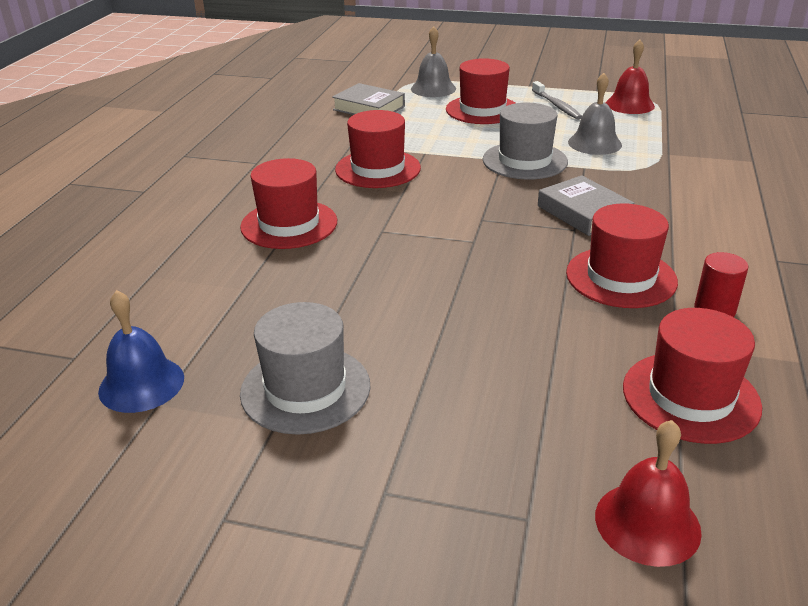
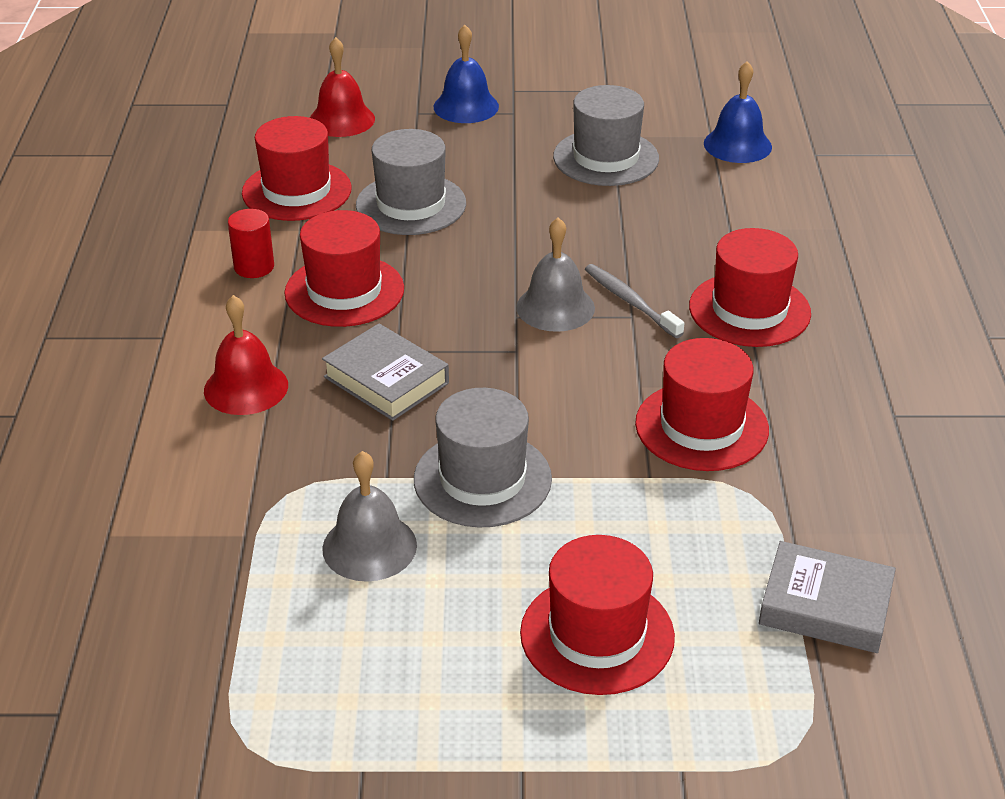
camera: 165 degrees right, 5 degrees up
(433, 89) = (736, 715): grey bell -> grey bell (555, 307)
(450, 519) = (466, 106): none -> blue bell
(552, 358) = (411, 204): none -> grey hat
(556, 106) = (448, 677): grey toothbrush -> grey toothbrush (630, 301)
(629, 105) = (292, 707): red bell -> red bell (246, 387)

